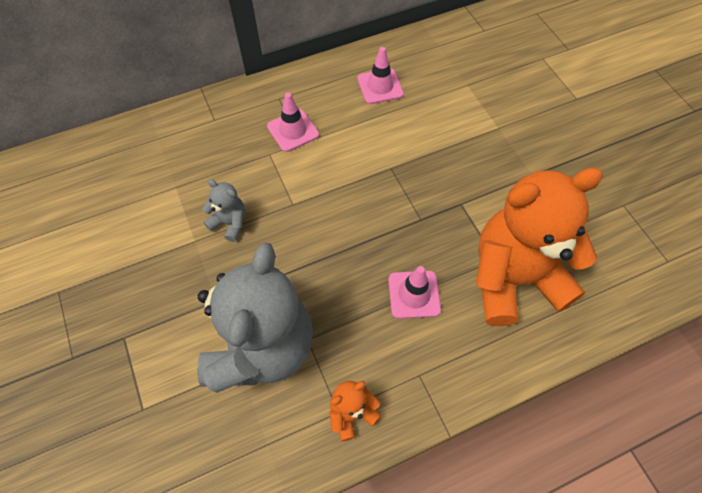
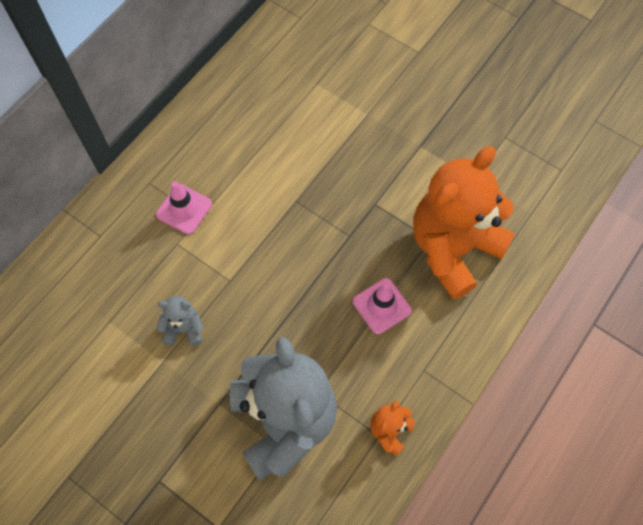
camera: 30 degrees left, 5 degrees up
(380, 86) = (238, 123): pink traffic cone -> none

